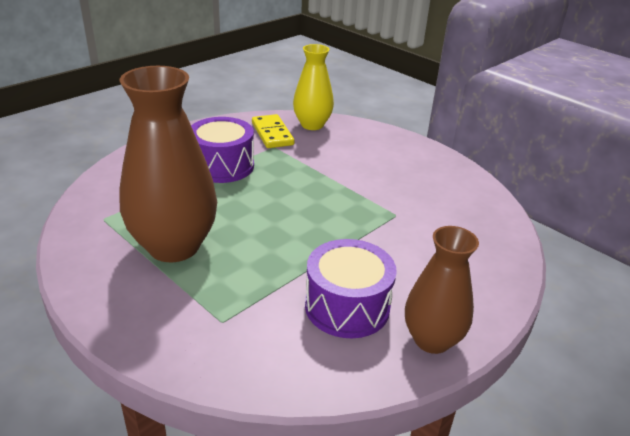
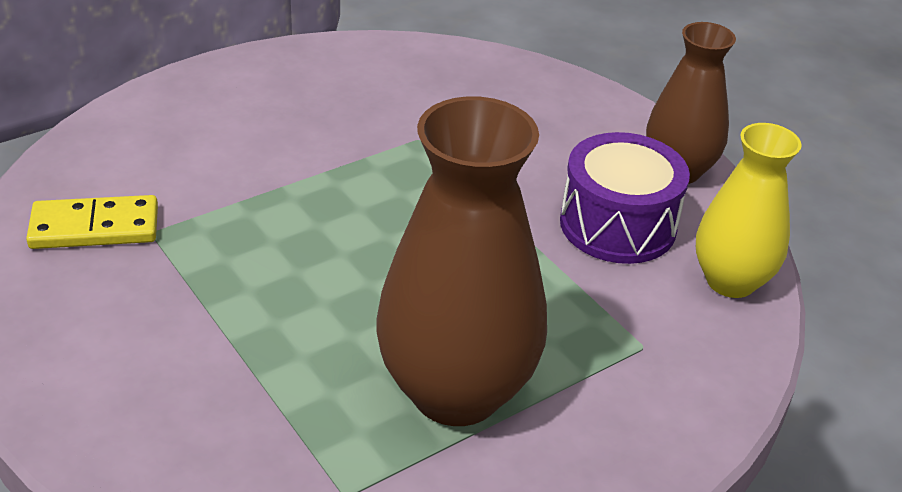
camera: 80 degrees left, 5 degrees up
(222, 166) = (198, 310): purple drum -> none
(312, 125) = (83, 170): yellow vase -> yellow vase (730, 281)

